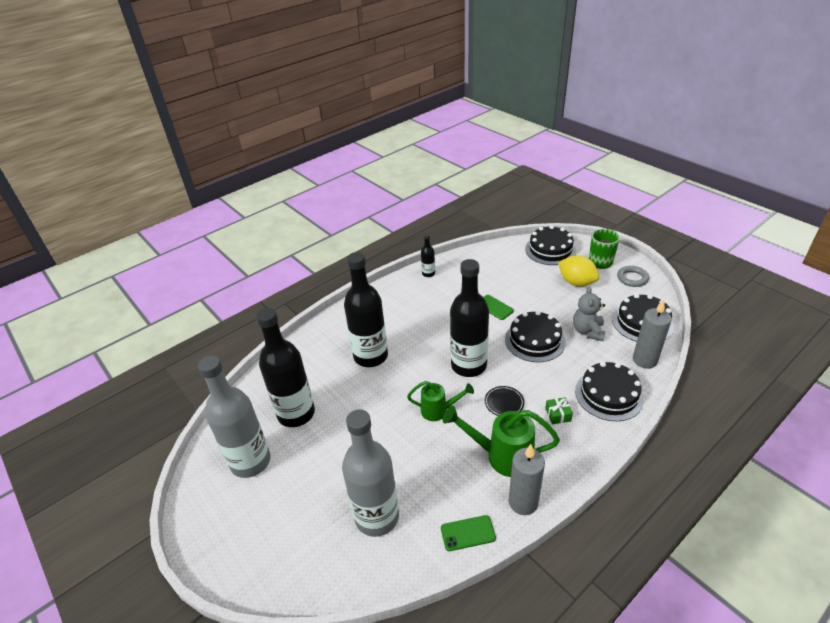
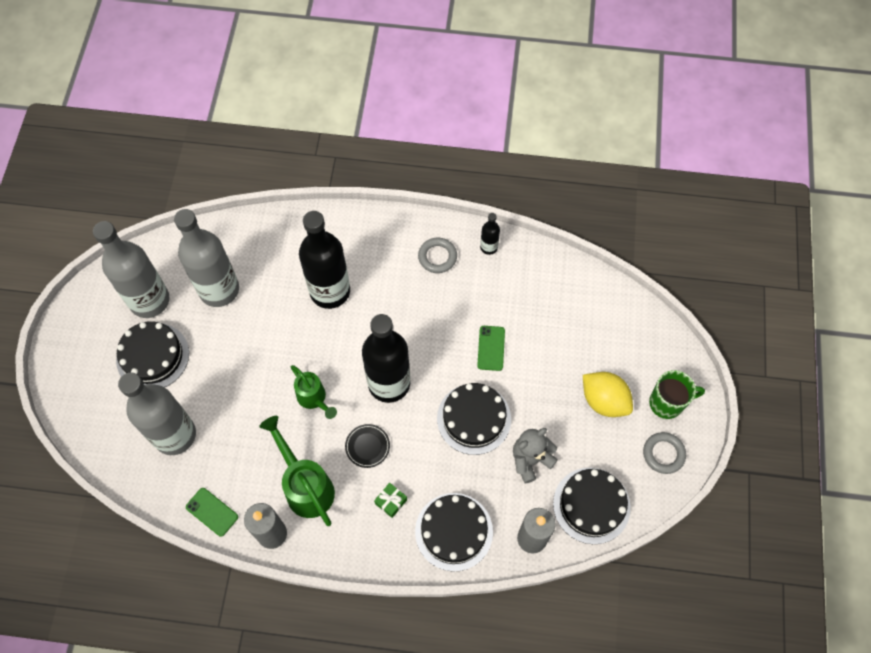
camera: 45 degrees right, 25 degrees up
(296, 413) = (219, 290): black bottle -> grey bottle
(408, 296) = (437, 257): none -> grey ring
(550, 250) = (641, 337): black cake -> black cake (152, 356)
(576, 282) = (604, 401): yellow lemon -> yellow lemon turned 45 degrees counterclockwise

